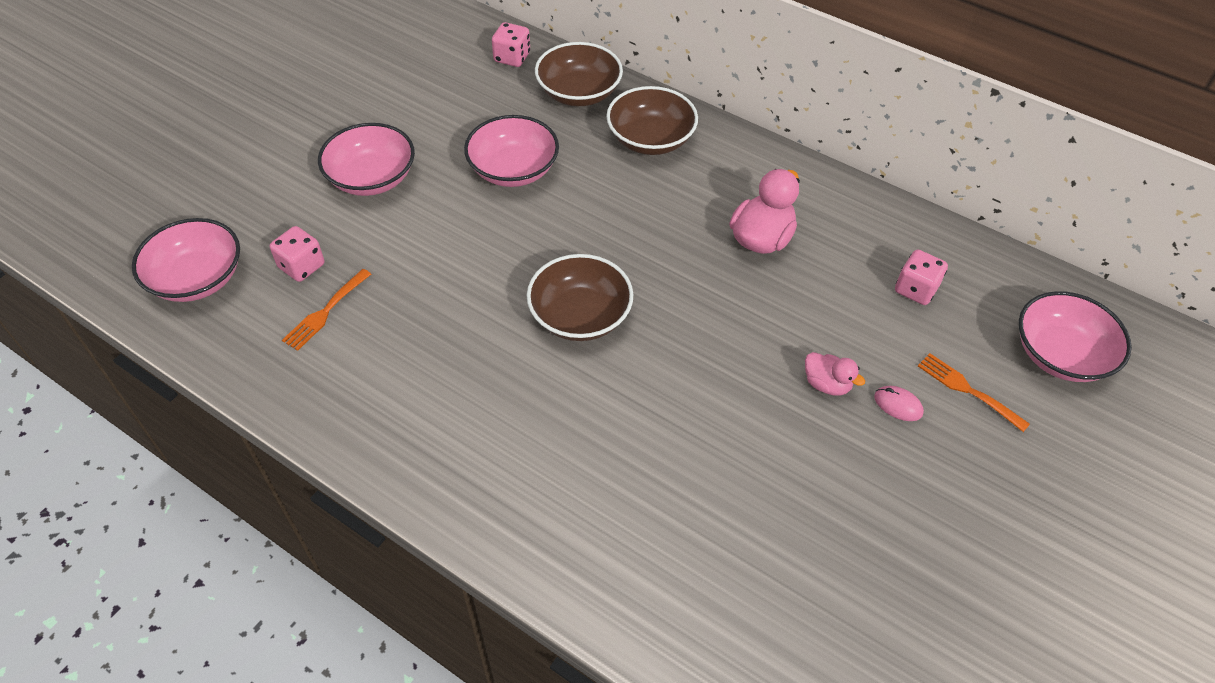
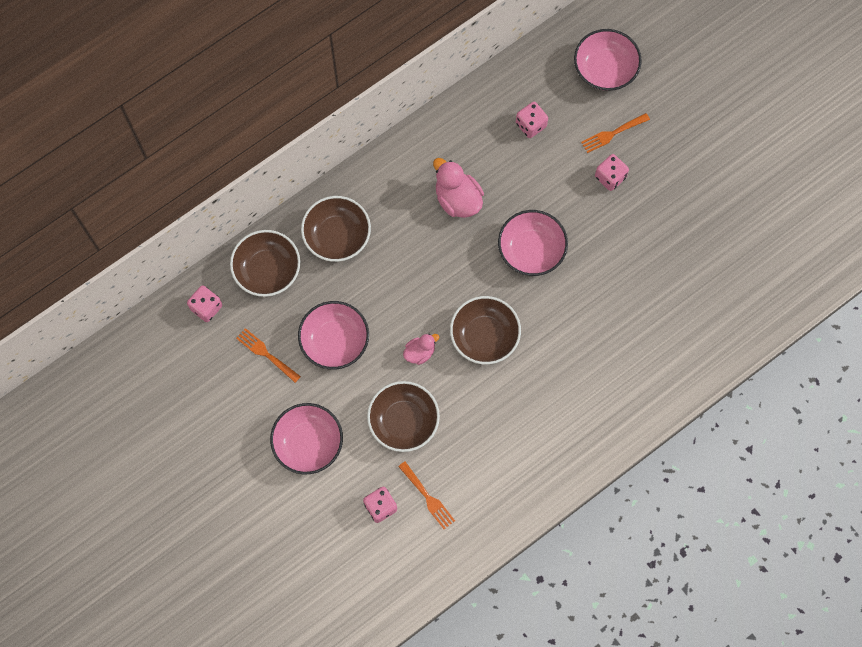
camera: 70 degrees left, 20 degrees up
(197, 278) = (368, 579): pink bowl -> pink bowl (531, 250)
(427, 260) = (403, 421): none -> brown bowl
(474, 116) = (266, 354): none -> orange fork
(826, 384) = (583, 210): pink duck -> pink duck (420, 352)
(898, 405) = (610, 177): pink mouse -> pink dice

